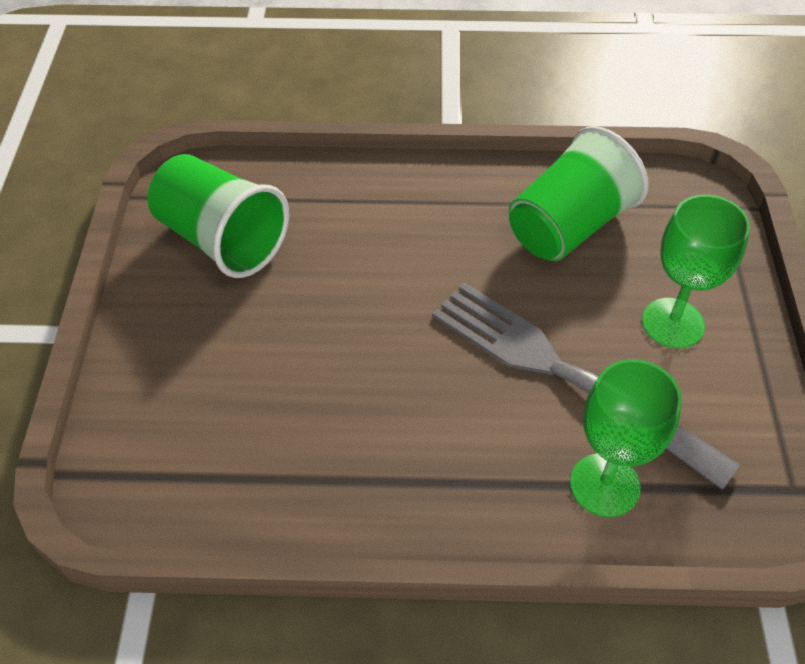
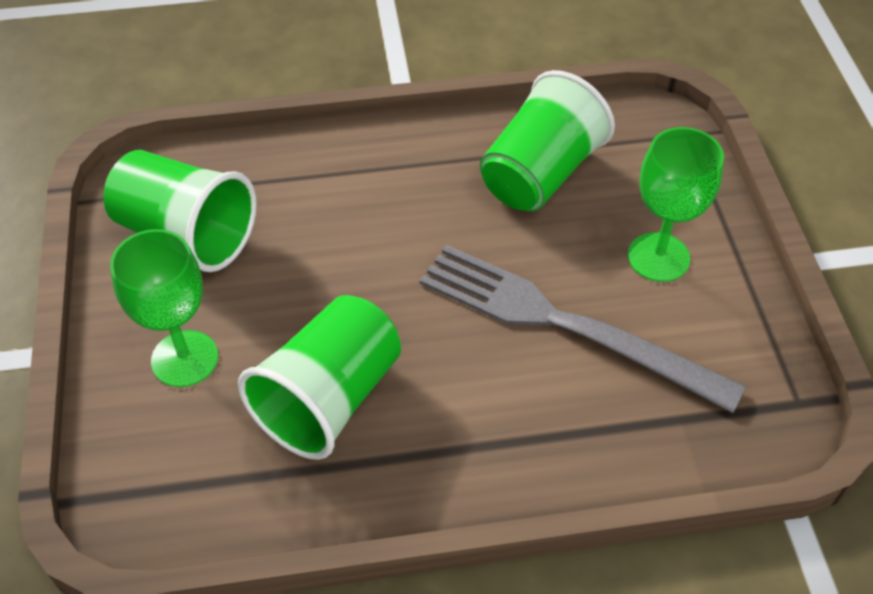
camera: 10 degrees left, 0 degrees up
(324, 414) = (329, 398): none -> green cup
(604, 485) = (620, 426): green goblet -> green goblet (185, 359)

